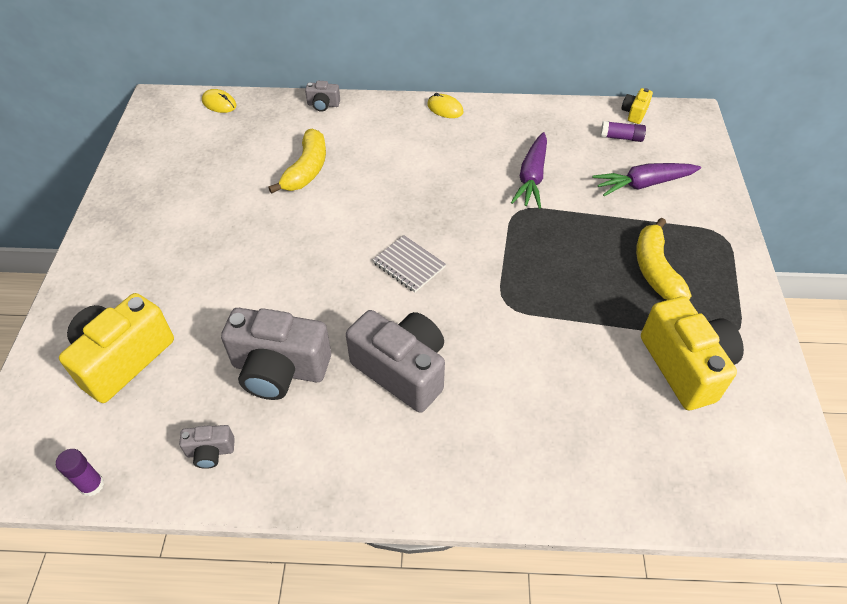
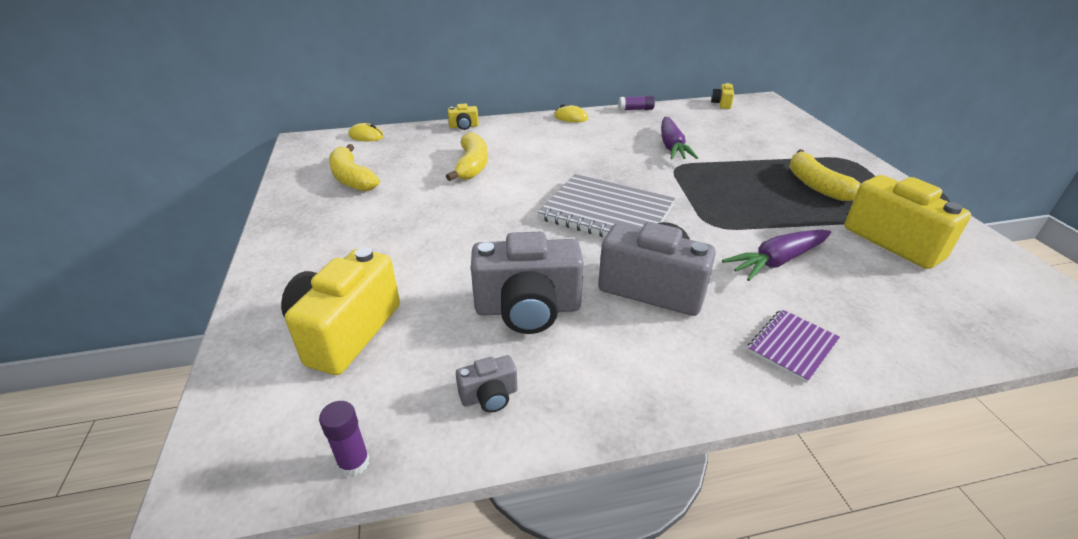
camera: 15 degrees left, 15 degrees down
(185, 167) = (352, 178): none -> yellow banana
(323, 105) = (464, 126): grey camera -> yellow camera
(409, 265) = (607, 213): grey notebook -> grey notebook, size x1.96
(488, 466) = (792, 346): none -> purple notebook
(621, 137) = (723, 117): purple glue stick -> purple glue stick (635, 109)
(643, 184) = (762, 139): purple carrot -> purple carrot (776, 261)

